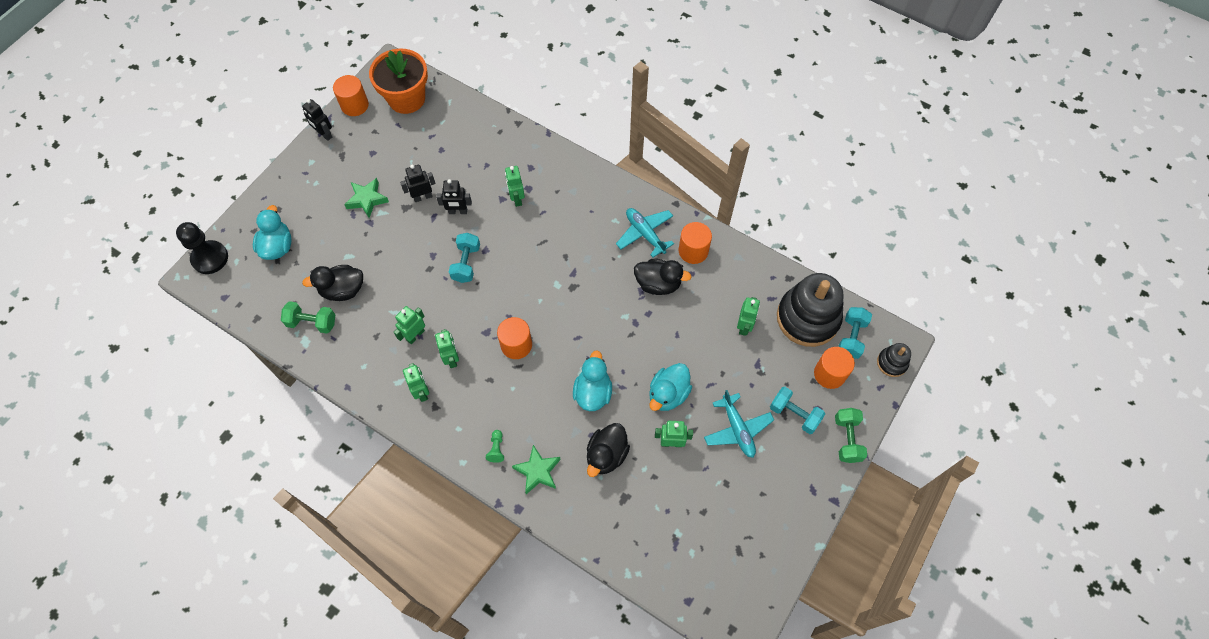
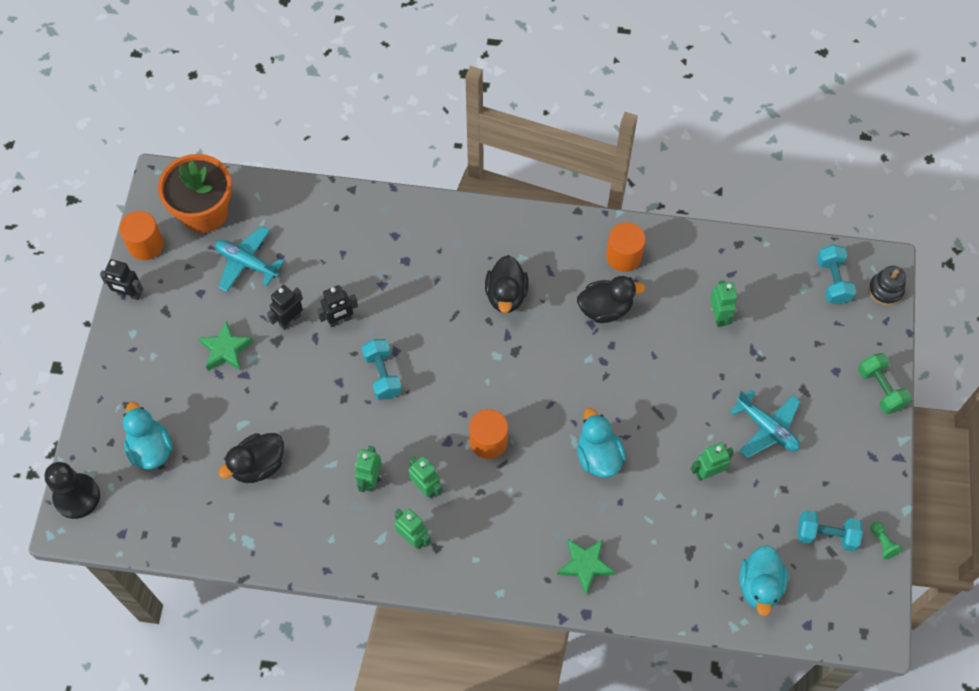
camera: 25 degrees left, 0 degrees up
(312, 322) = (243, 517): green dumbbell -> none
(496, 449) = (528, 562): green pawn -> green pawn (882, 543)
(516, 198) = (399, 277): green robot -> none
(606, 455) = (648, 516): black duck -> black duck (506, 295)
(645, 234) = (562, 259): turquoise plane -> turquoise plane (247, 263)
(668, 394) = (677, 423): turquoise duck -> turquoise duck (759, 586)
(794, 414) = (816, 387): turquoise dumbbell -> turquoise dumbbell (826, 535)
(807, 318) = (779, 279): black stacking toy -> none
(829, 374) = (830, 329): orange cylinder -> none

